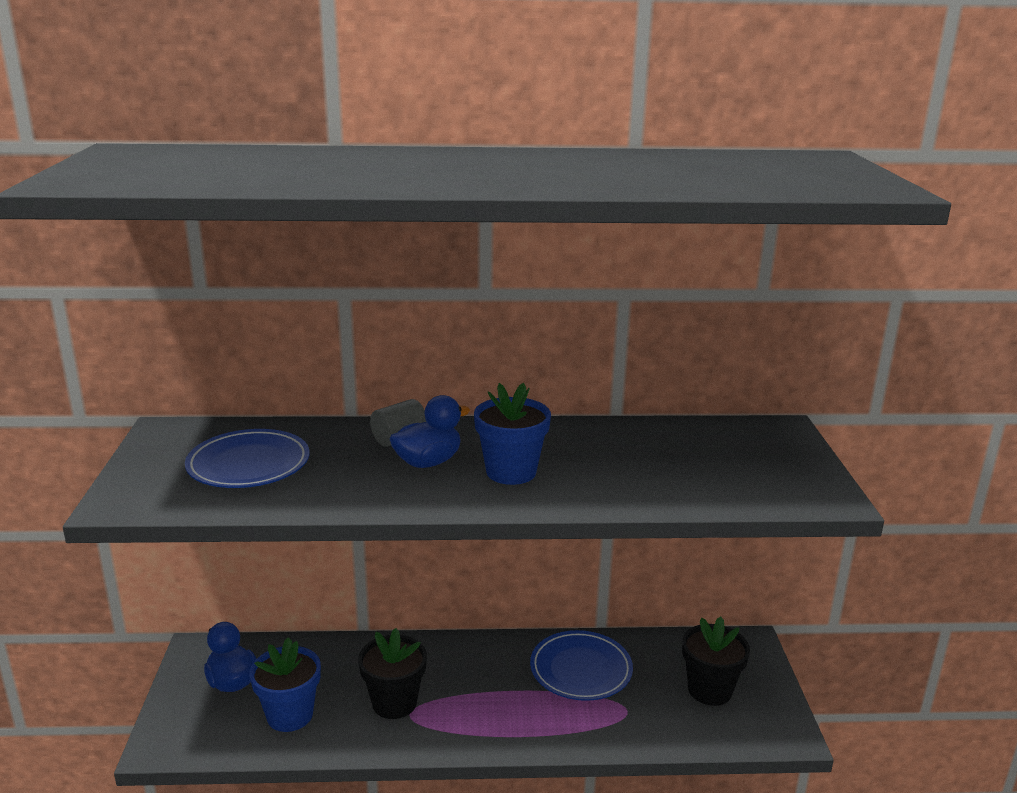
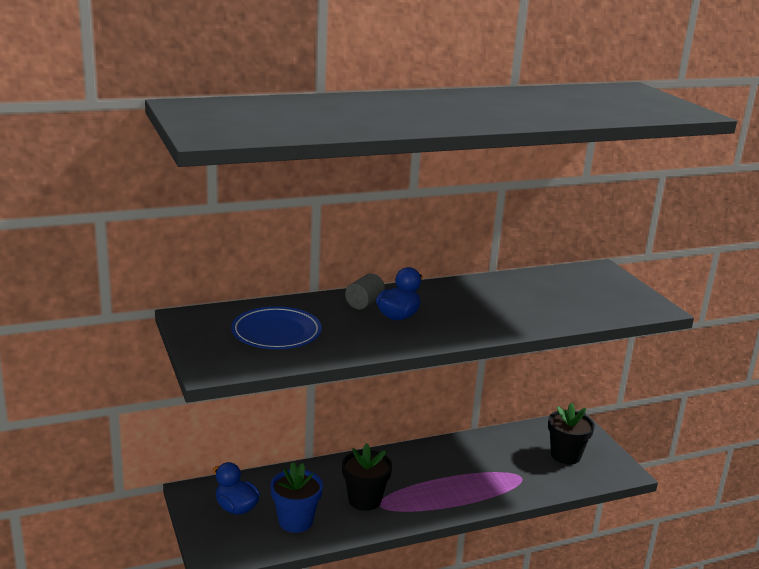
camera: 20 degrees left, 0 degrees up
(511, 472) = (458, 316): blue flower pot -> none
(581, 670) = (477, 457): blue plate -> none

